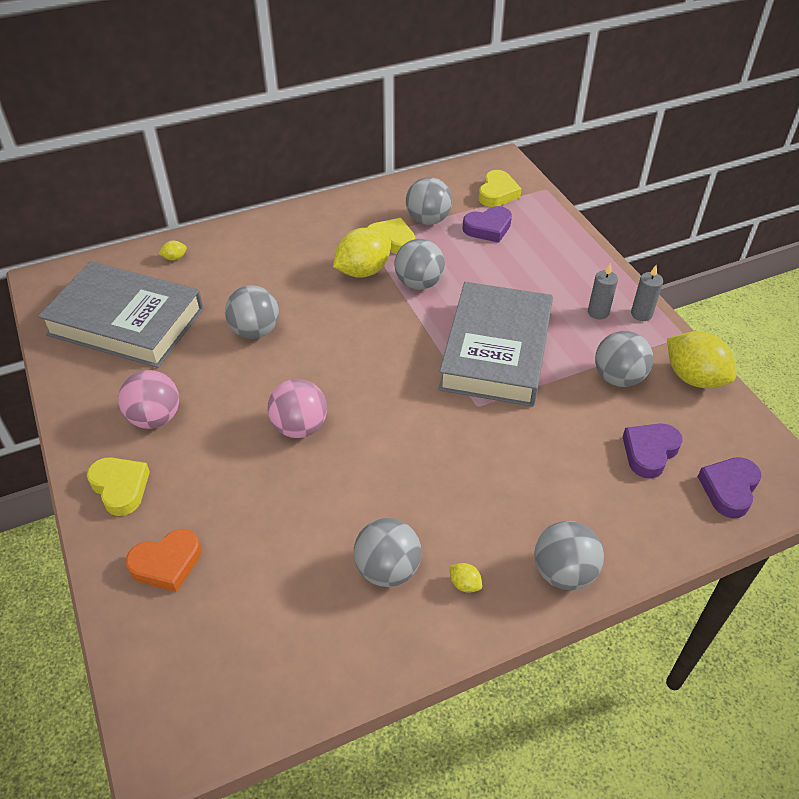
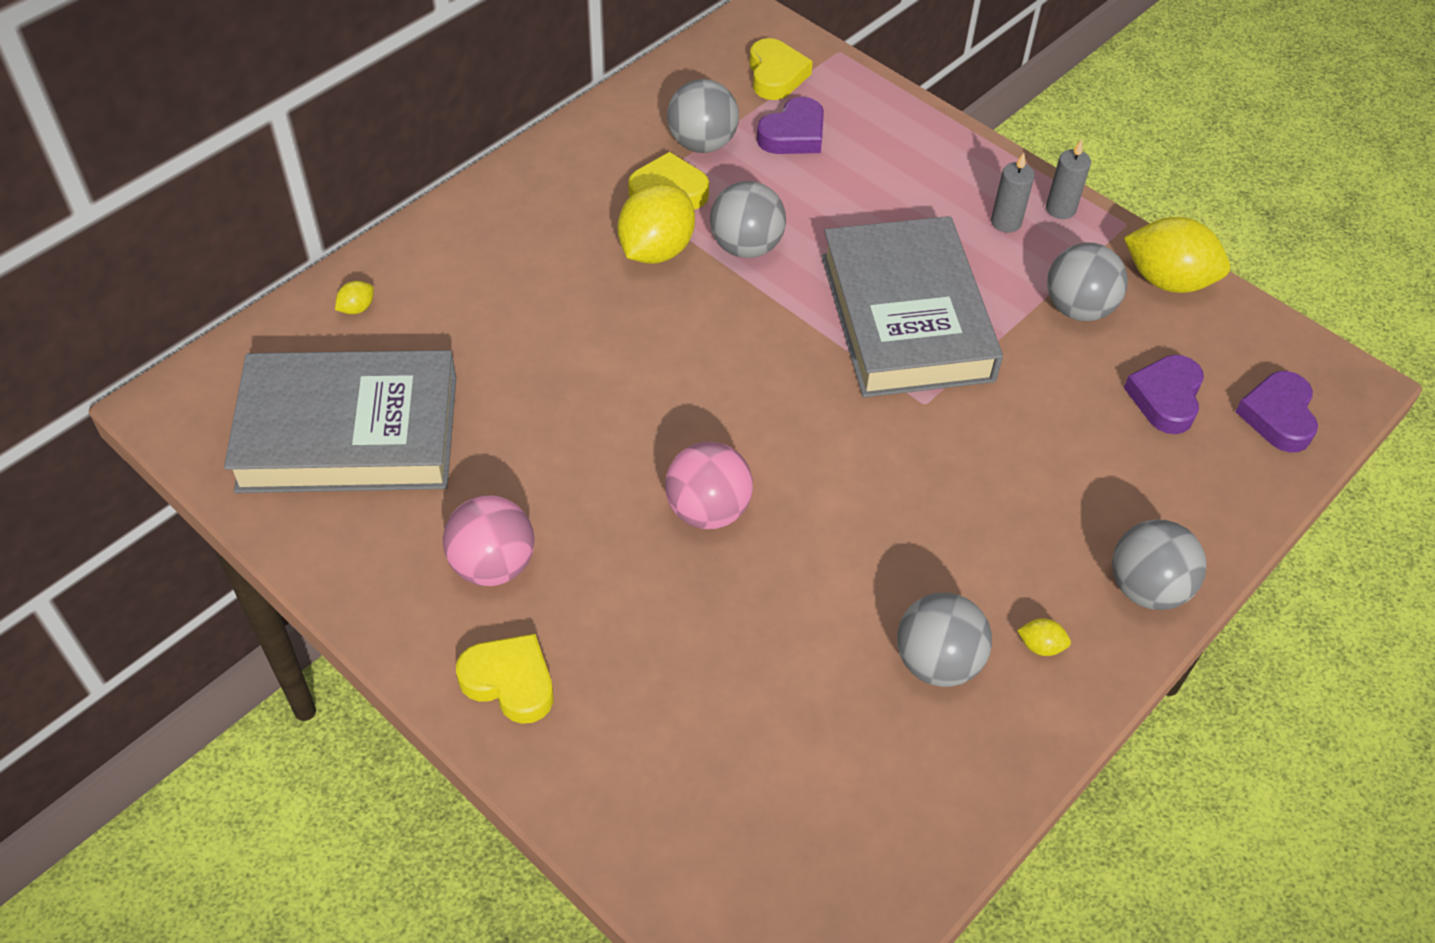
camera: 25 degrees left, 5 degrees up
(167, 563) = (646, 761): orange heart -> none
(255, 331) = (556, 388): grey ball -> none

